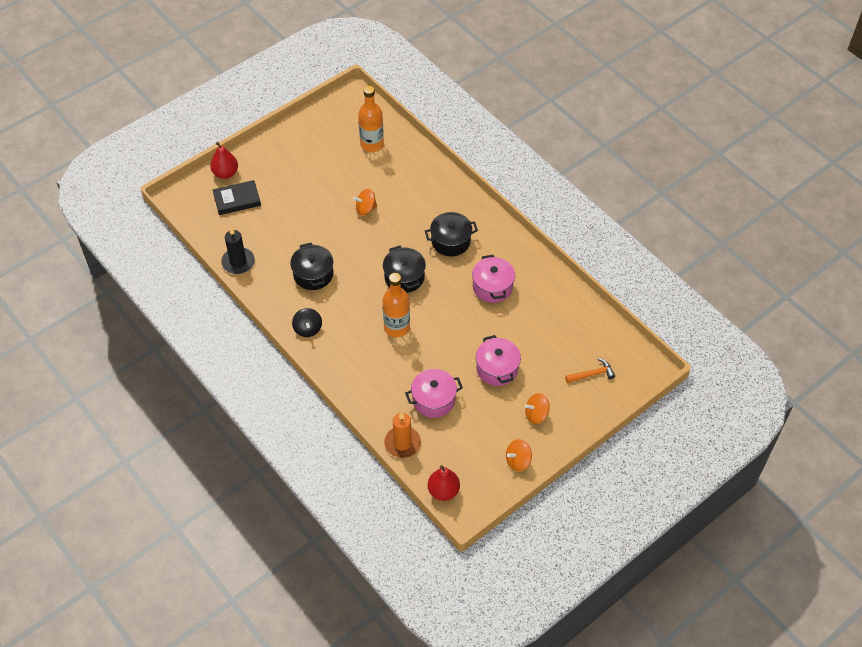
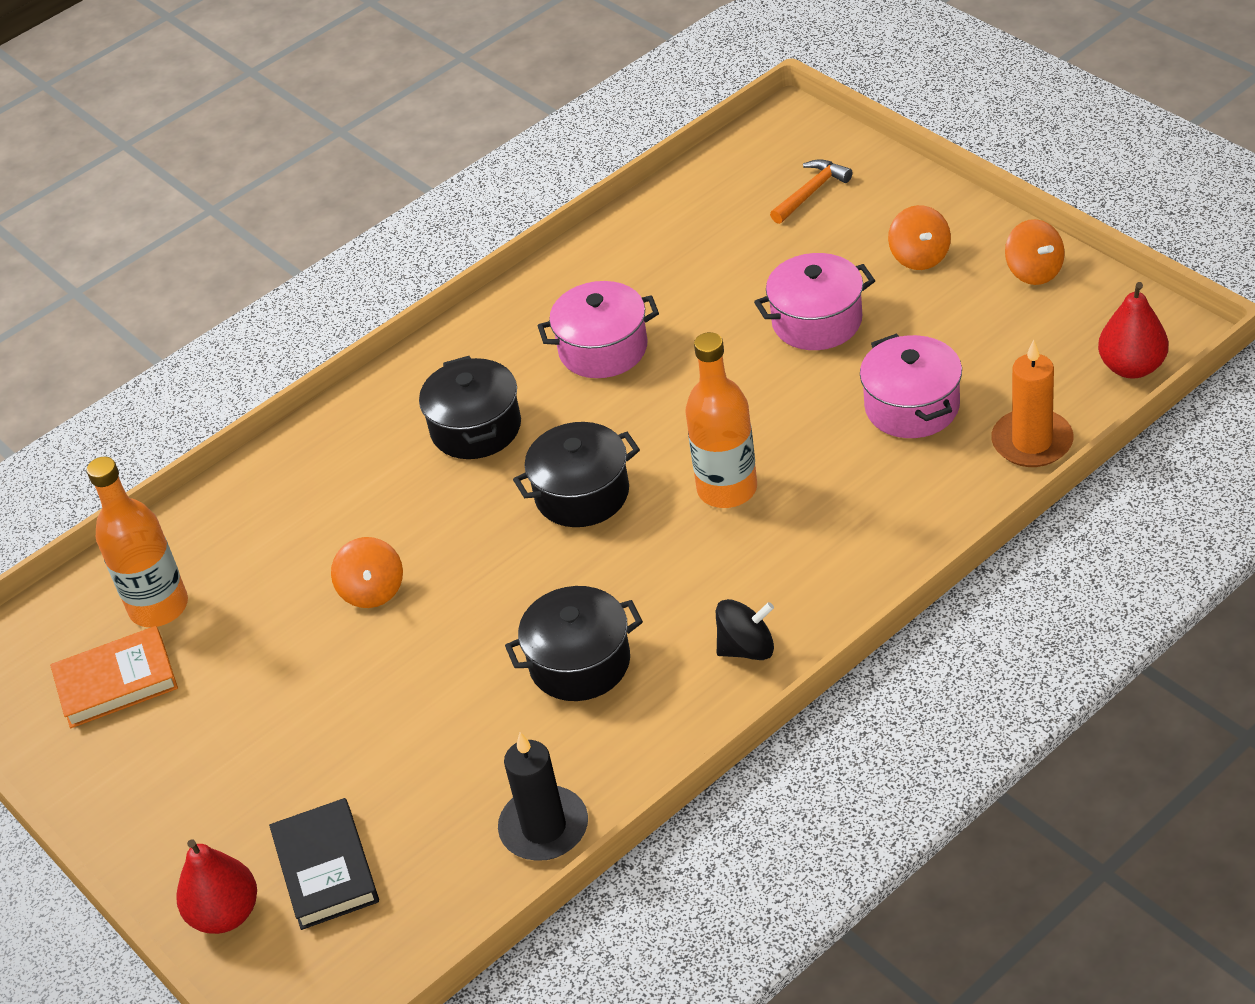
camera: 85 degrees left, 10 degrees down
(337, 135) = (116, 682): none -> orange book
(592, 374) = (811, 192): orange hammer -> orange hammer turned 60 degrees clockwise

